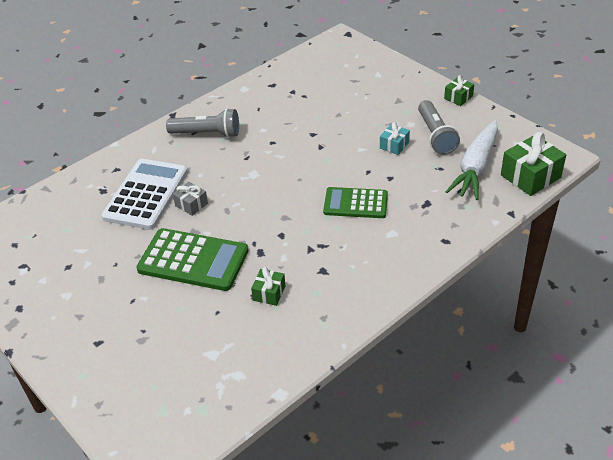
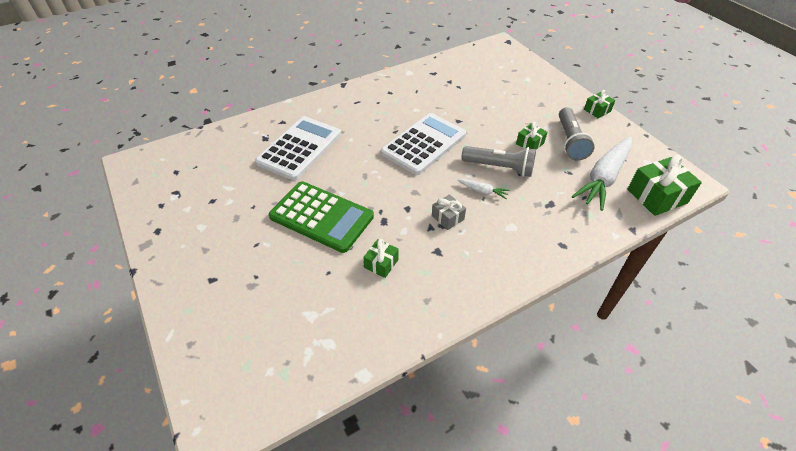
camera: 10 degrees right, 5 degrees up
(191, 204) = (335, 164): grey gift -> grey gift (447, 217)
(207, 134) = (367, 105): grey flashlight -> grey flashlight (499, 167)
(281, 166) = (424, 144): none -> white calculator
(355, 203) = (483, 191): green calculator -> white carrot
(394, 145) = (530, 143): turquoise gift -> green gift

